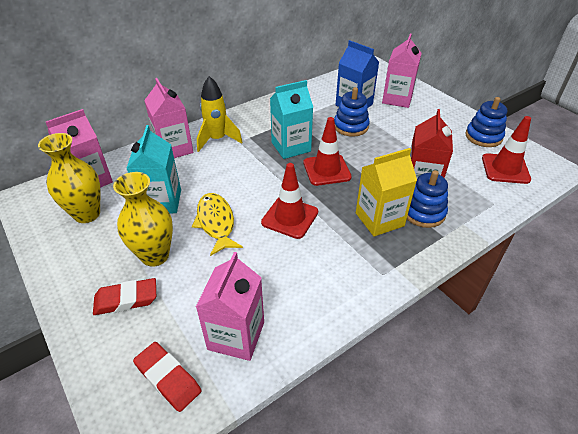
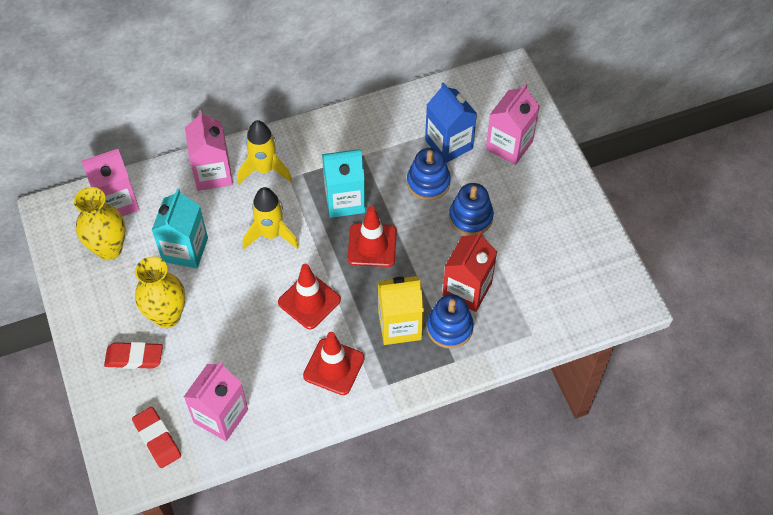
camera: 15 degrees right, 15 degrees up
(216, 223) = (233, 290): yellow fish -> none
(237, 178) = (271, 234): none -> yellow rocket
(483, 137) = (581, 235): blue stacking toy -> blue stacking toy (470, 217)
(505, 169) = (575, 290): red traffic cone -> red traffic cone (334, 367)

